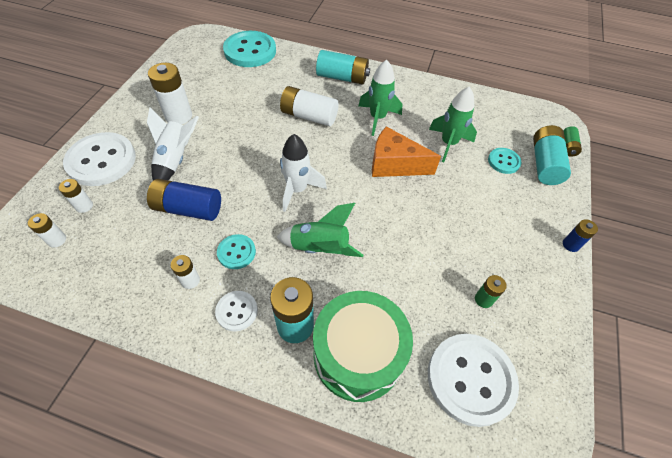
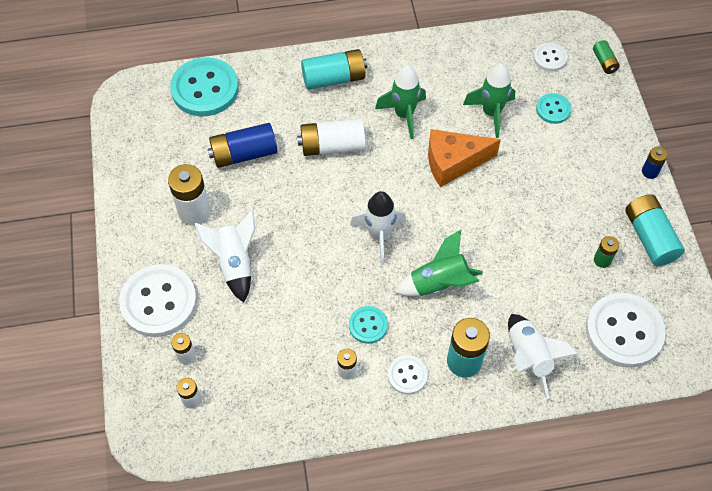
camera: 25 degrees left, 5 degrees up
(188, 209) = (290, 307): blue battery -> blue battery (244, 154)
(358, 354) = (528, 357): green drum -> white rocket
(521, 126) = (550, 58): none -> white button
(544, 164) = (591, 94): turquoise battery -> turquoise battery (649, 237)

